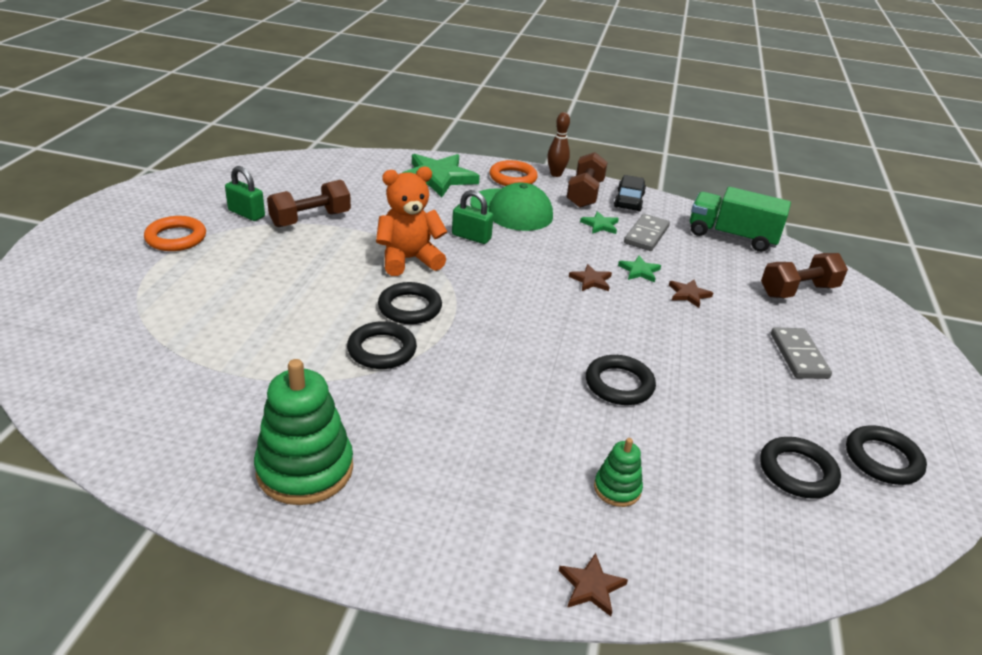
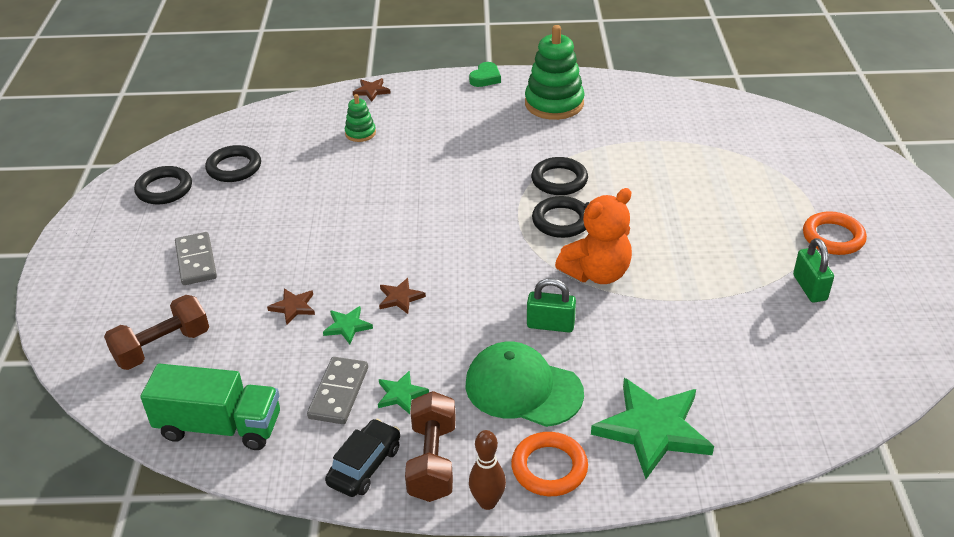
camera: 170 degrees right, 5 degrees up
(246, 213) = (809, 288): green padlock -> green padlock turned 60 degrees clockwise
(310, 219) = (738, 299): brown dumbbell -> none
(379, 563) = (485, 78): none -> green heart
(619, 384) = (363, 197): black ring -> none
(629, 201) = (365, 465): black car -> black car turned 150 degrees counterclockwise

